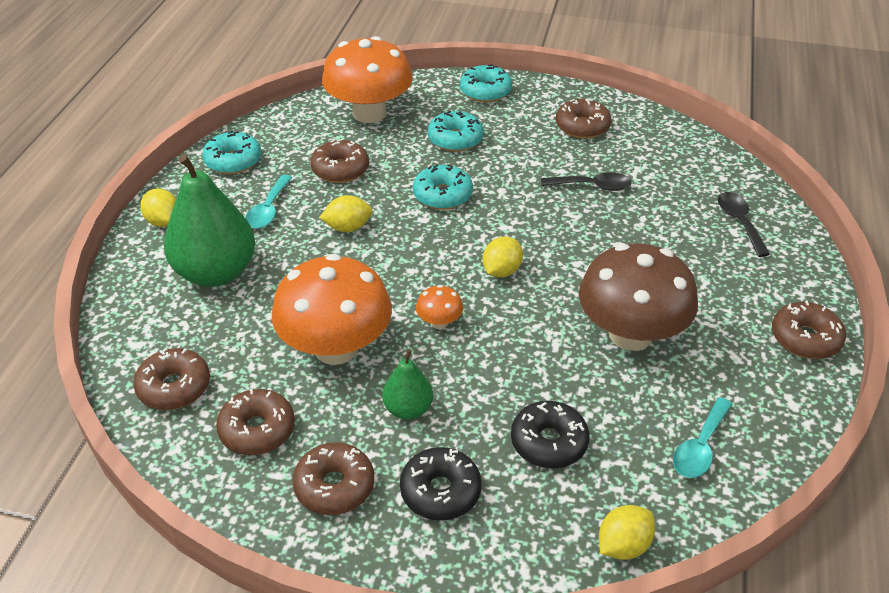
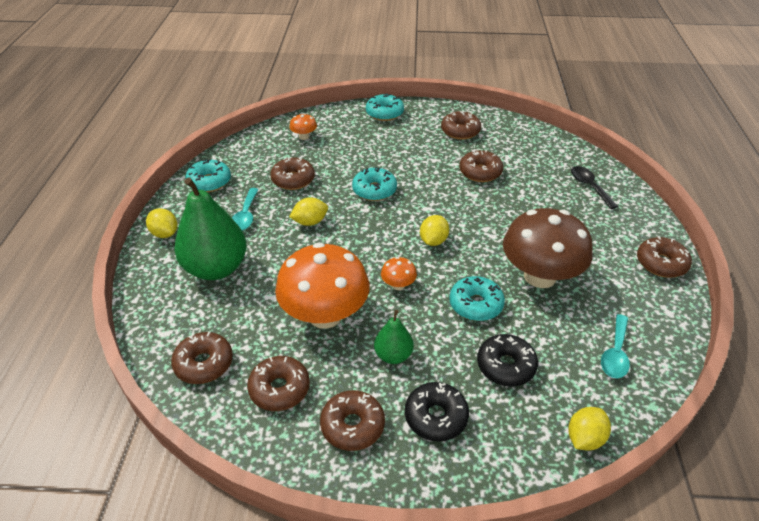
camera: 10 degrees left, 0 degrees up
(369, 113) = (304, 136): orange mushroom -> orange mushroom, size x0.42
(455, 139) = (372, 149): turquoise donut -> turquoise donut (475, 304)
(592, 186) = (480, 172): black spoon -> brown donut

